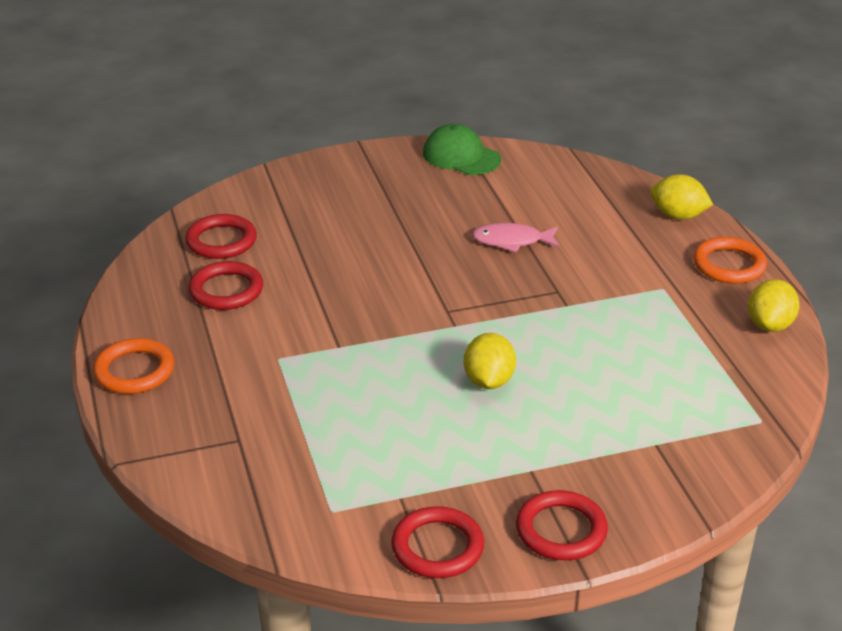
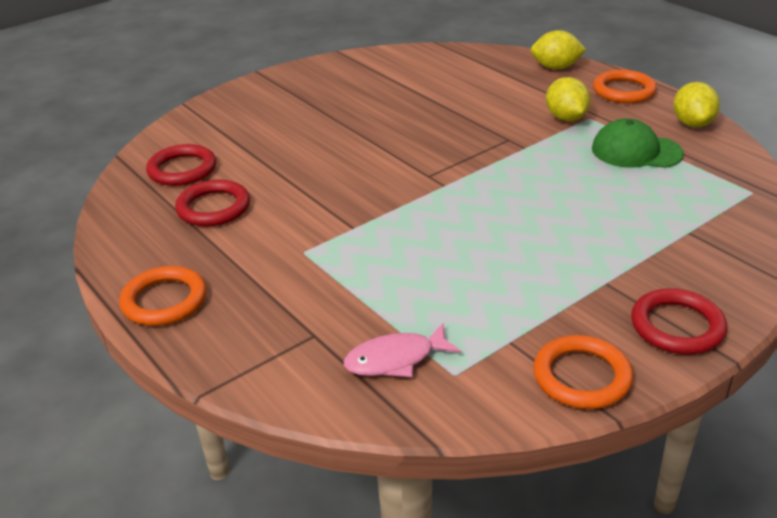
camera: 20 degrees left, 0 degrees up
(437, 547) = (581, 377): red ring -> orange ring
(461, 156) = (351, 64): green cap -> green cap (636, 151)
(488, 381) = (509, 220): yellow lemon -> yellow lemon (566, 118)
(512, 241) = (441, 112): pink fish -> pink fish (395, 359)

